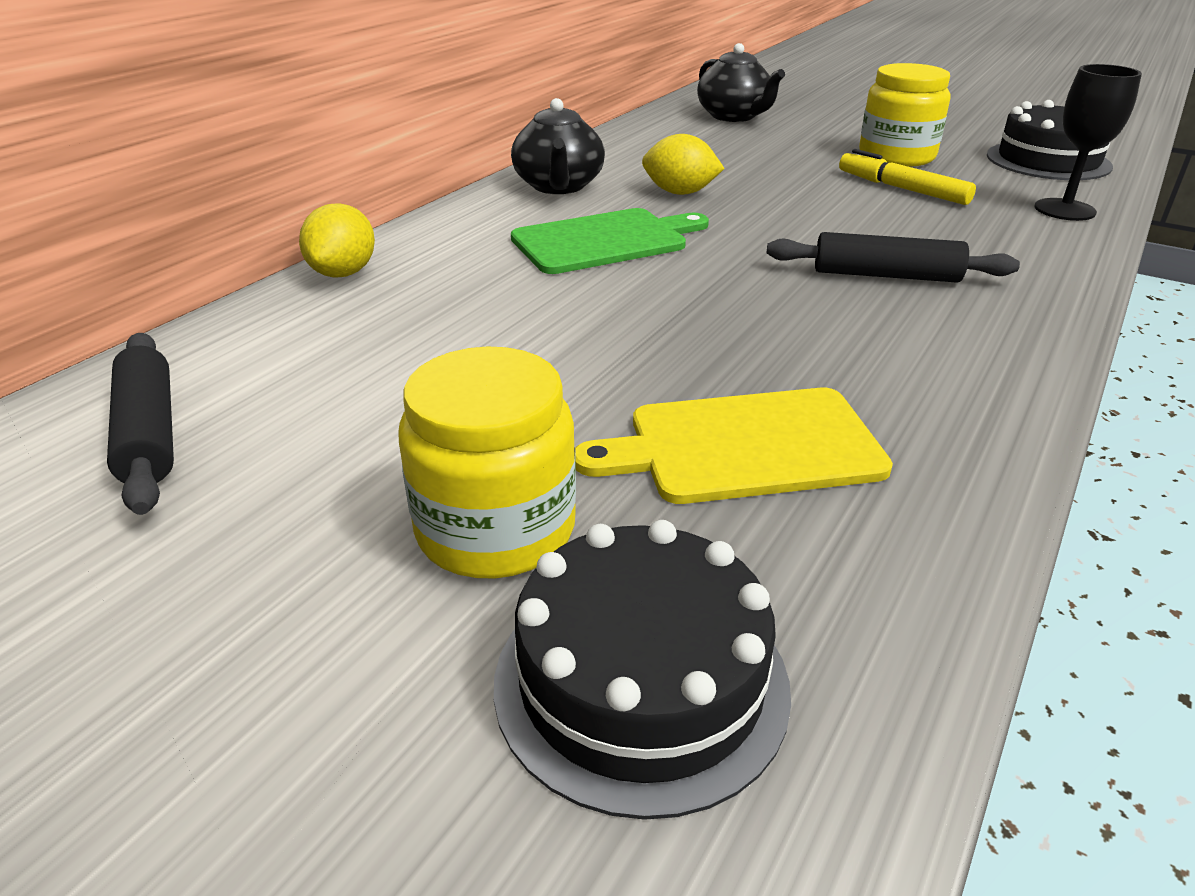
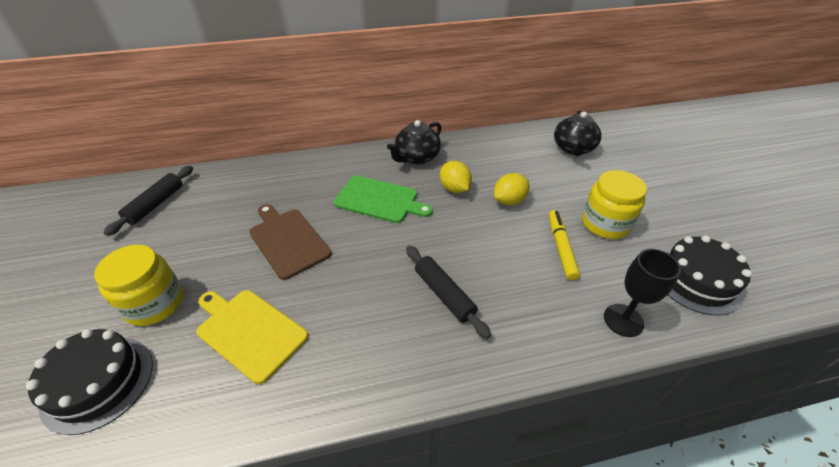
camera: 45 degrees right, 10 degrees up
(343, 273) = (284, 165): yellow lemon -> yellow lemon (509, 201)
(564, 337) = (288, 240): none -> brown cutting board

